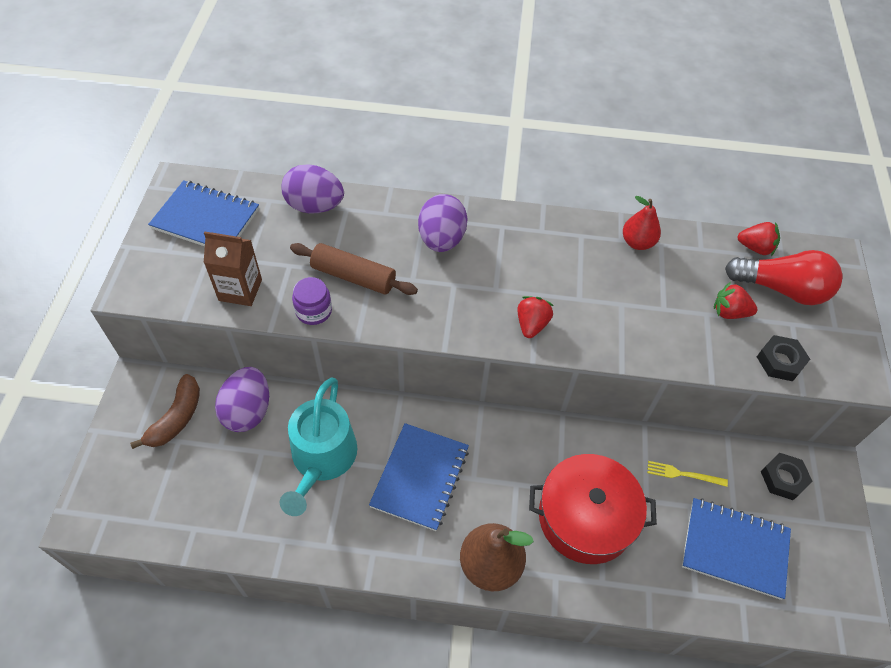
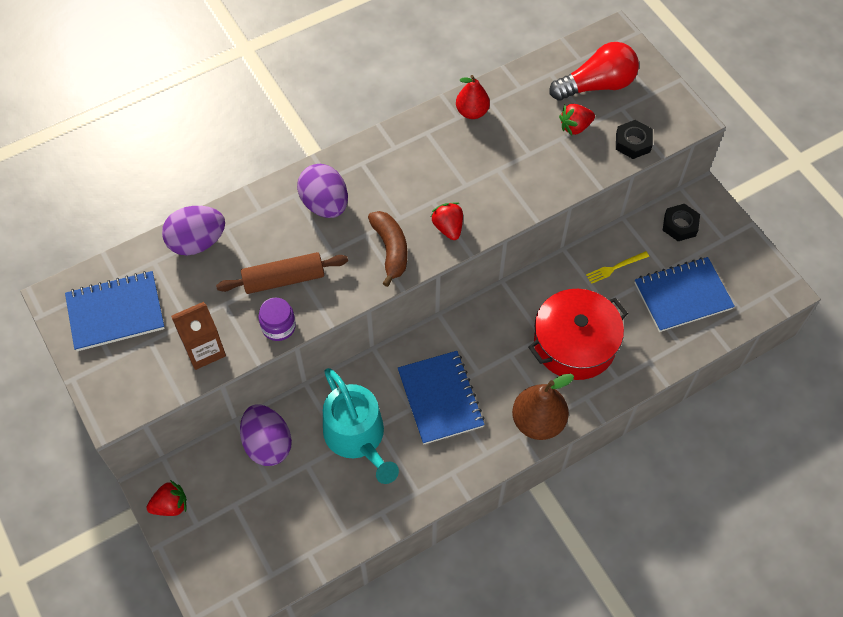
camera: 35 degrees left, 5 degrees up
(176, 418) = (215, 489): brown banana -> brown banana (390, 250)
(755, 248) = (556, 63): red strawberry -> red strawberry (170, 505)

